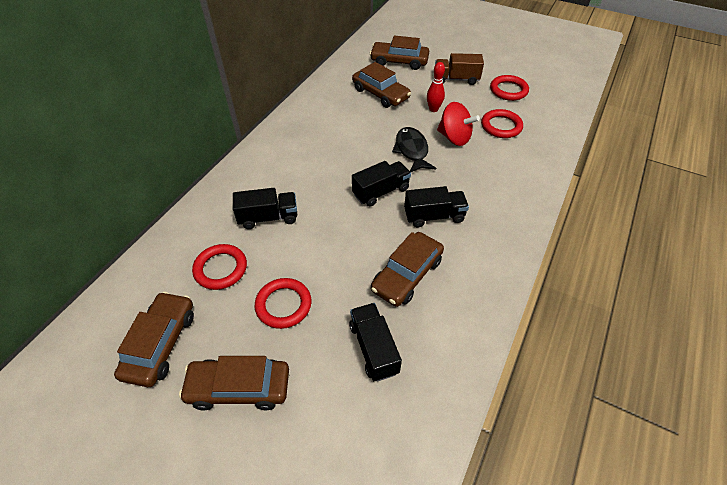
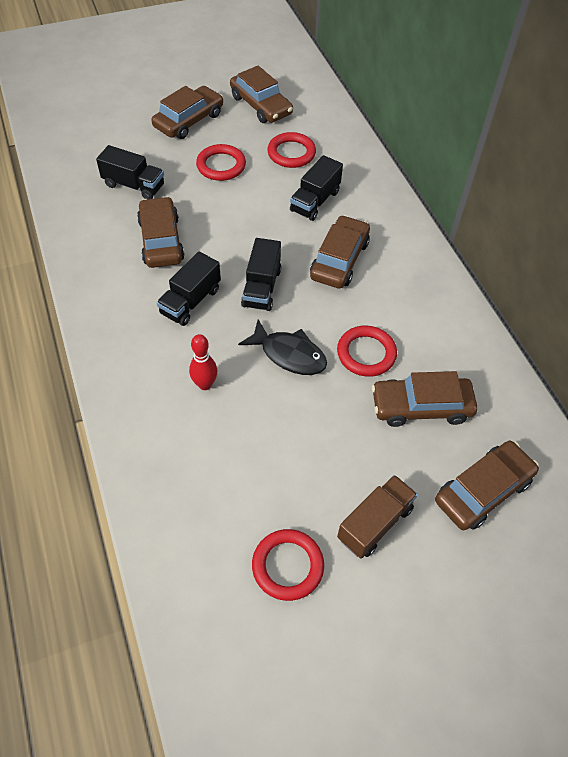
camera: 130 degrees right, 5 degrees up
(314, 172) = (339, 260): none -> brown car
(433, 109) = (336, 435): red bowling pin -> red bowling pin (205, 384)
(454, 138) = (267, 410): red spinning top -> none
(501, 126) = (234, 477): red ring -> red ring (366, 353)

